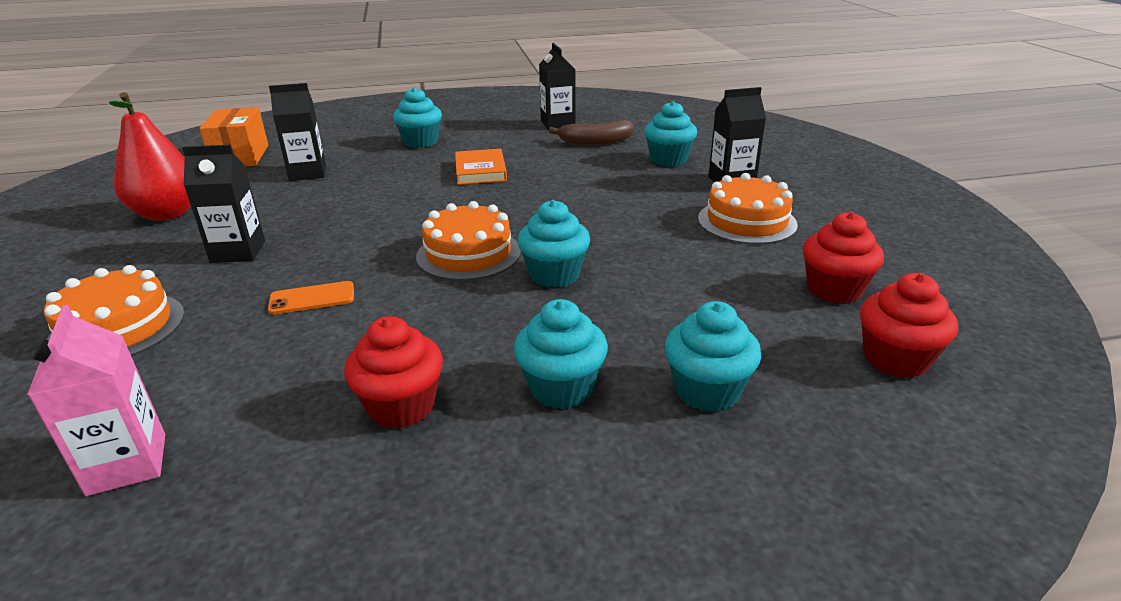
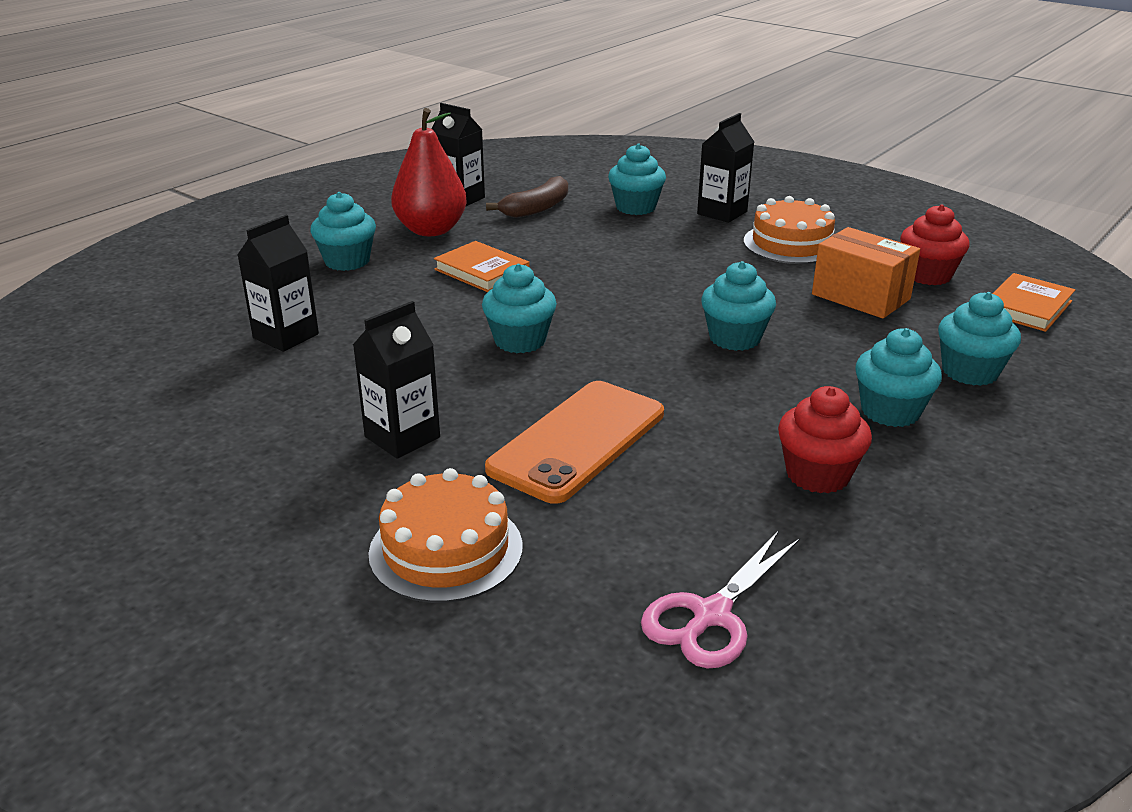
camera: 40 degrees left, 0 degrees up
(127, 464) = (711, 615): pink carton -> pink scissors
(167, 214) = (211, 438): red pear -> red pear (431, 230)
(241, 156) = (142, 347): orange box -> orange box (860, 297)
(312, 298) = (577, 441): orange phone -> orange phone, size x2.12
(413, 221) = (520, 341): none -> turquoise cupcake
(468, 254) = (633, 349): orange cake -> none
(895, 359) = (1027, 307): red cupcake -> orange book

